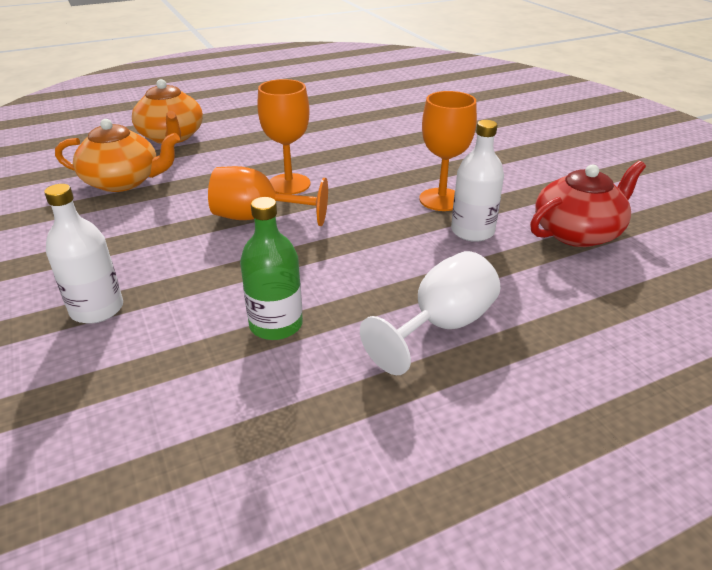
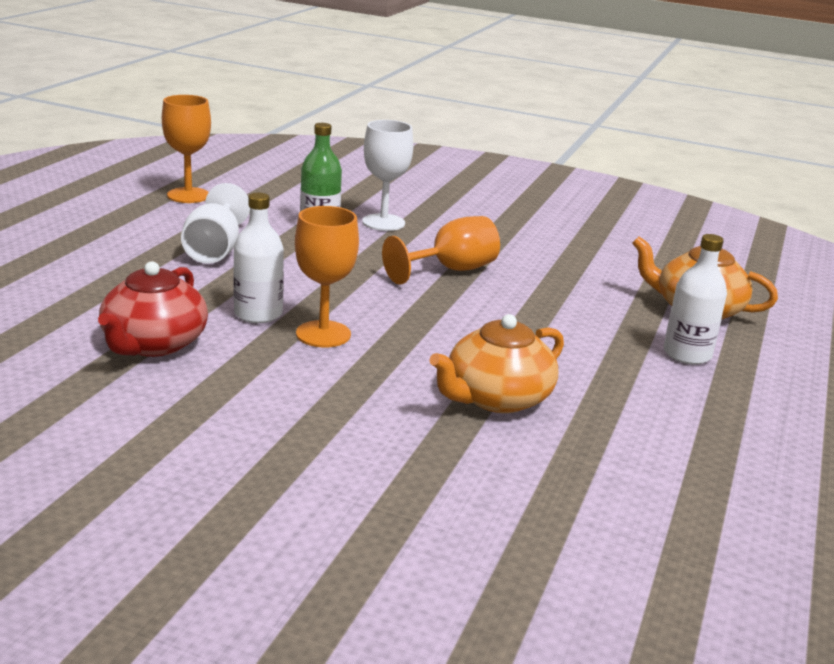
camera: 135 degrees right, 10 degrees down
(97, 309) = (431, 205): white bottle -> white bottle (687, 354)
(123, 181) = (610, 261): orange teapot -> orange teapot (496, 398)
(203, 300) = (383, 222): none -> white goblet
(289, 184) = (484, 302): orange goblet -> orange goblet (188, 195)

